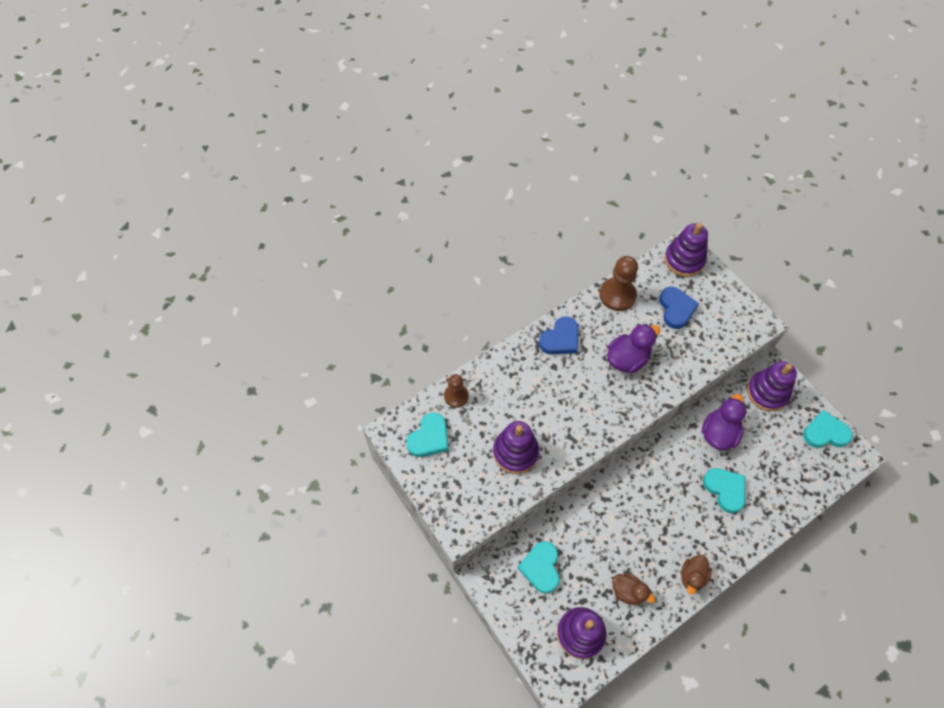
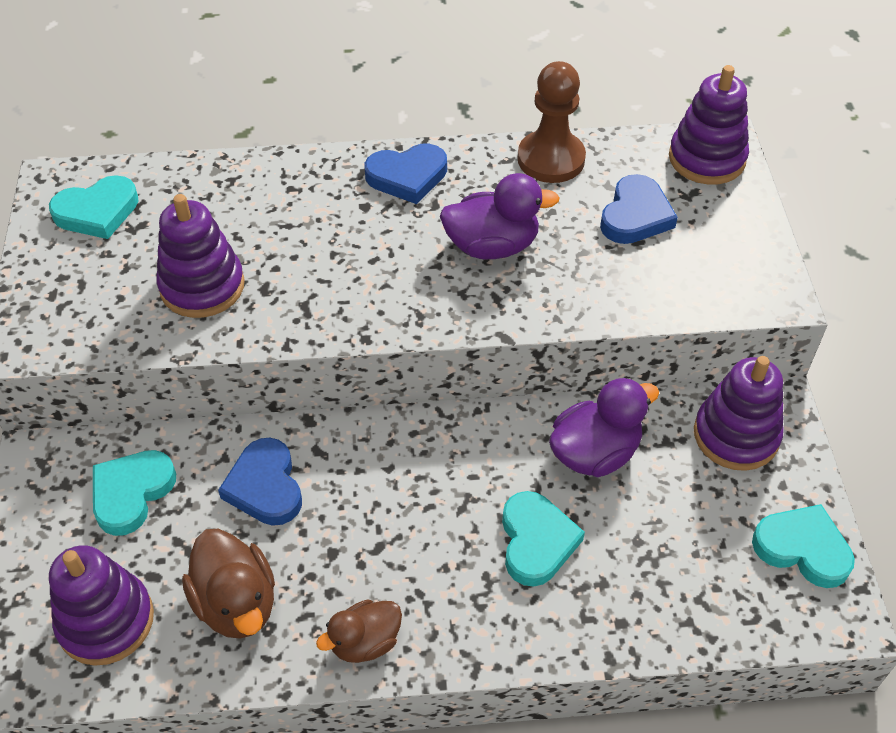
camera: 30 degrees right, 10 degrees down
(456, 396) = (184, 179): brown pawn -> none
(596, 530) = (265, 486): none -> blue heart
(628, 591) = (236, 603): brown duck -> brown duck, size x1.50

